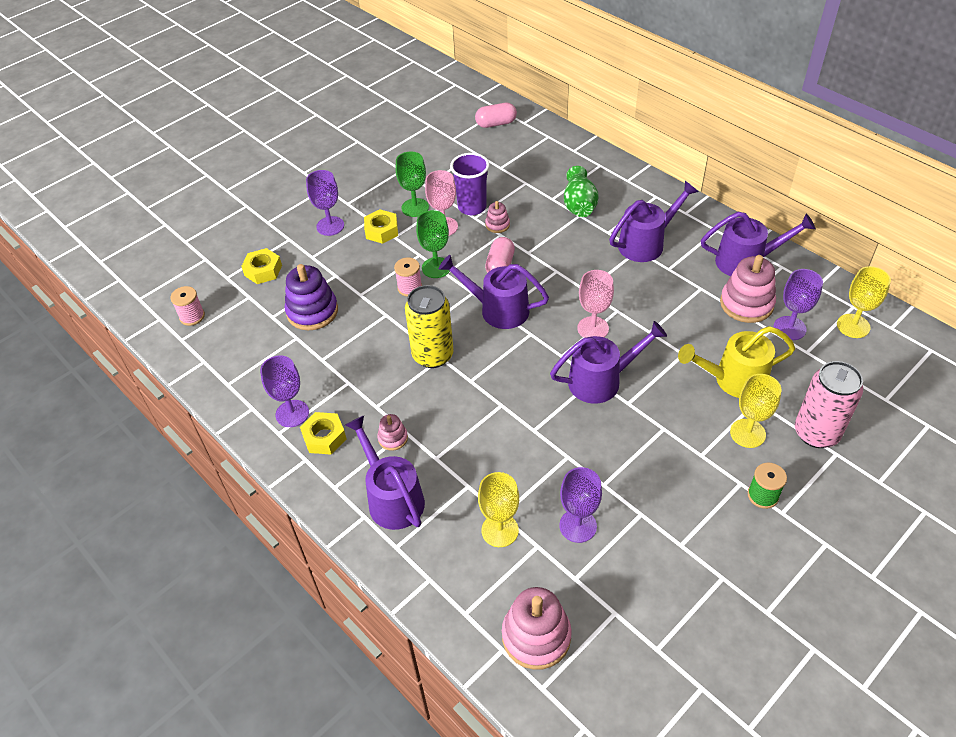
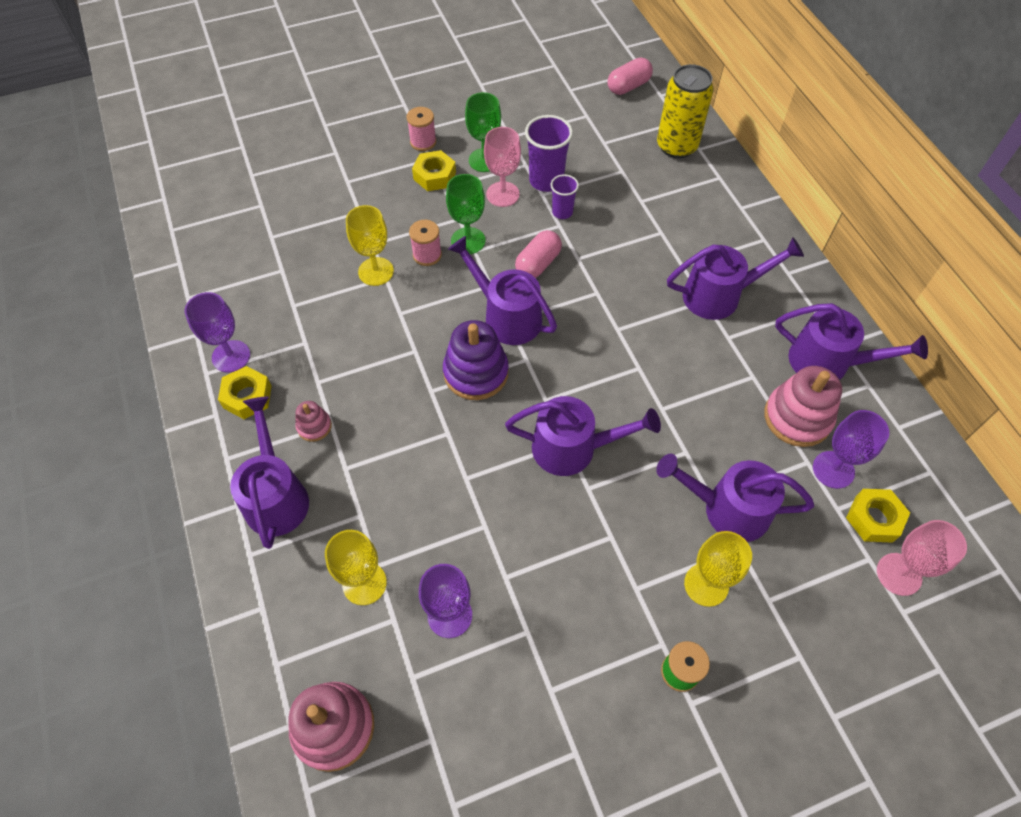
camera: 20 degrees right, 10 degrees up
(192, 316) = (195, 207): pink spool -> pink spool (423, 142)
(263, 270) = (290, 180): yellow nut -> yellow nut (874, 518)
(312, 311) = (313, 246): purple stacking toy -> purple stacking toy (476, 373)
(330, 226) = (385, 151): purple goblet -> none
(433, 355) = (408, 345): yellow can -> yellow can (676, 146)
(496, 124) = (628, 86): pink capsule -> pink capsule turned 45 degrees counterclockwise
(497, 225) = (562, 212): pink stacking toy -> purple cup
(579, 205) = (668, 219): green vase -> none
(593, 328) = (599, 379): pink goblet -> pink goblet (899, 574)
(733, 380) = (727, 509): yellow watering can -> purple watering can
(816, 433) = (790, 619): pink can -> none
(853, 326) = (916, 498): yellow goblet -> yellow goblet (376, 271)

